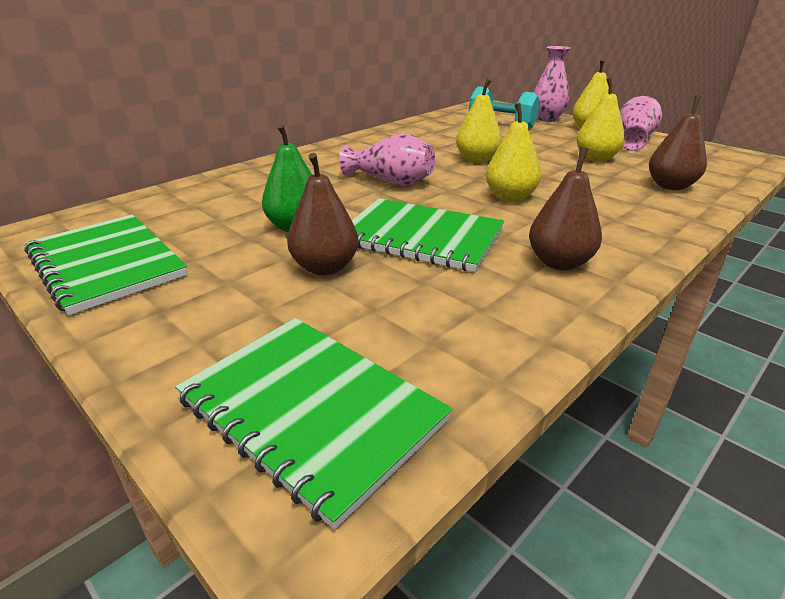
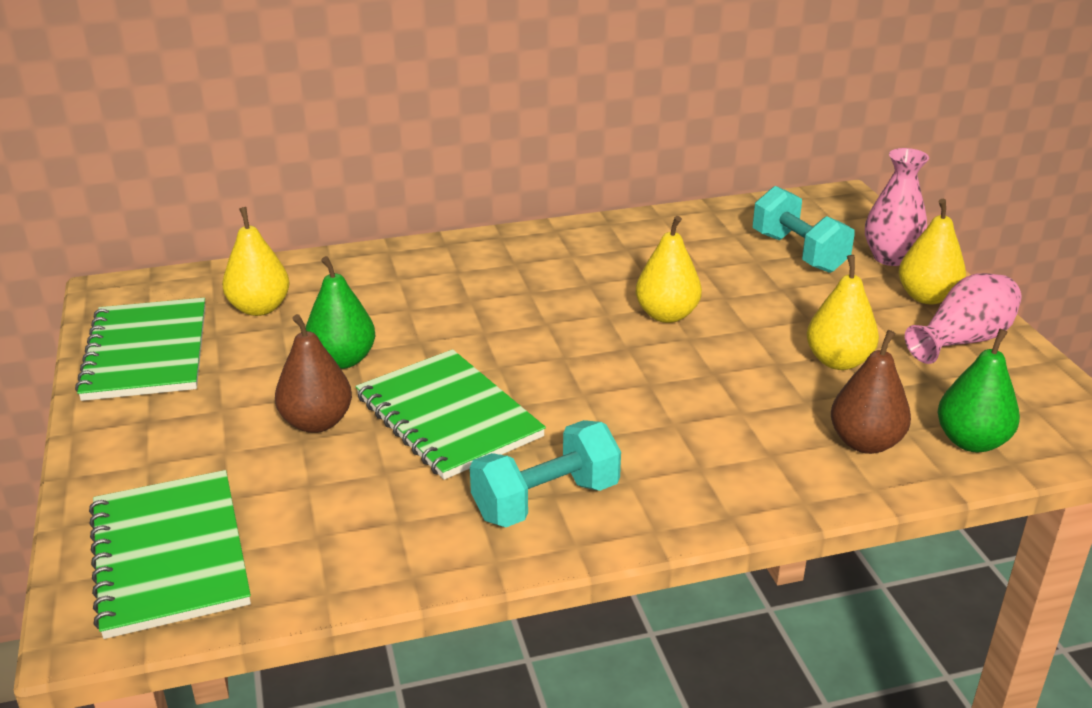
camera: 30 degrees right, 0 degrees up
(391, 182) = (512, 322): pink vase -> none
(510, 197) = (621, 392): yellow pear -> yellow pear (259, 308)
(559, 263) = (546, 501): brown pear -> turquoise dumbbell
(712, 173) = (971, 441): none -> green pear

